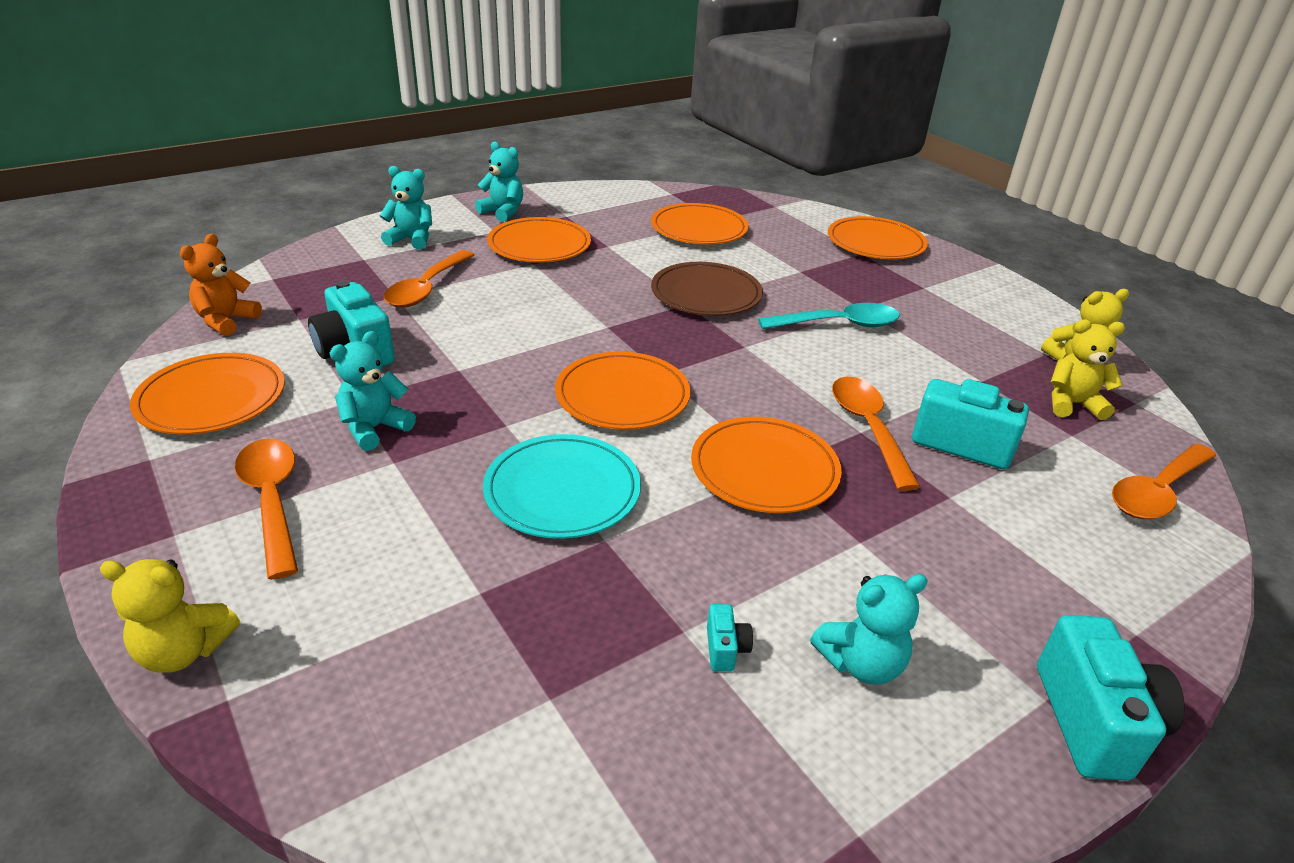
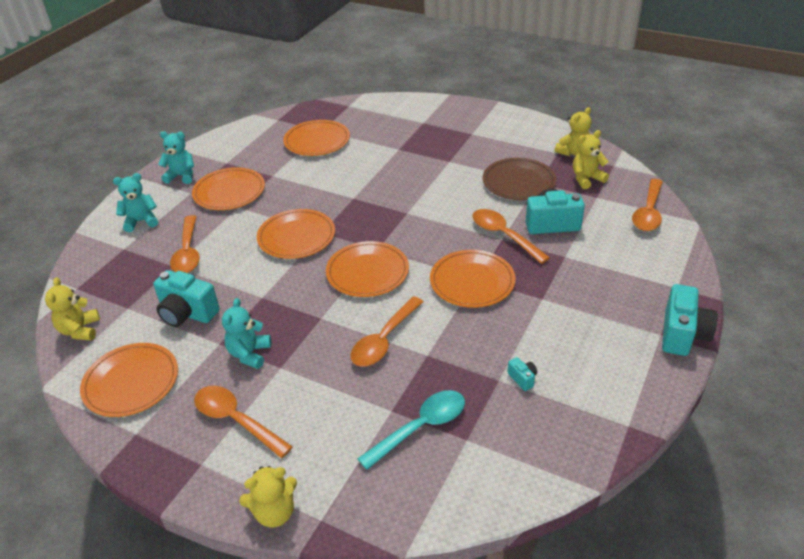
camera: 25 degrees left, 5 degrees up
(226, 321) = (80, 330): orange teddy bear -> yellow teddy bear
(562, 491) = (384, 340): turquoise plate -> orange spoon
(706, 294) = (359, 187): brown plate -> brown plate (518, 182)
(839, 324) = (445, 177): turquoise spoon -> turquoise spoon (421, 427)
(861, 663) = (581, 356): turquoise teddy bear -> none
(875, 243) = (425, 112): orange plate -> orange plate (296, 237)
(1094, 721) = (682, 334): turquoise camera -> turquoise camera turned 45 degrees clockwise

